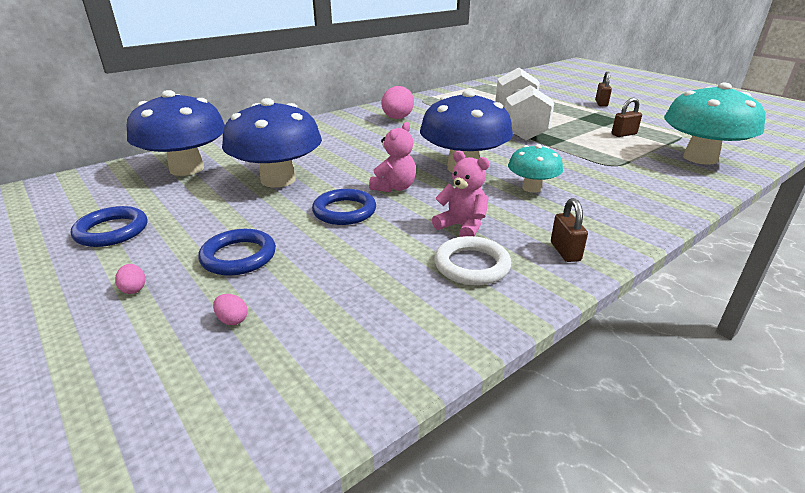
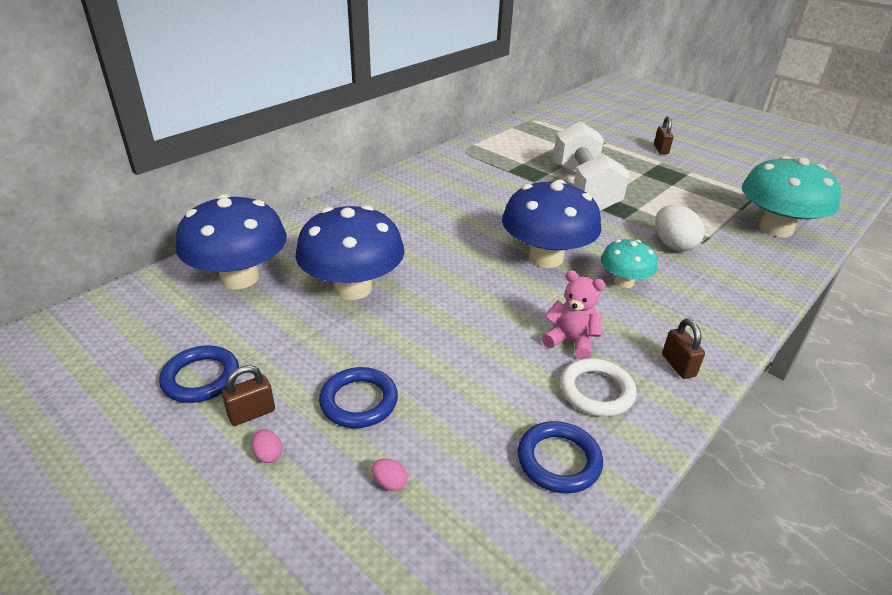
camera: 10 degrees left, 5 degrees up
(344, 211) = (444, 329): blue ring -> blue ring (558, 460)
(394, 187) = (484, 291): pink teddy bear -> none
(397, 118) = (448, 183): pink egg -> none
(591, 165) = (673, 245): none -> white egg
(624, 134) = (695, 197): brown padlock -> brown padlock (252, 413)

